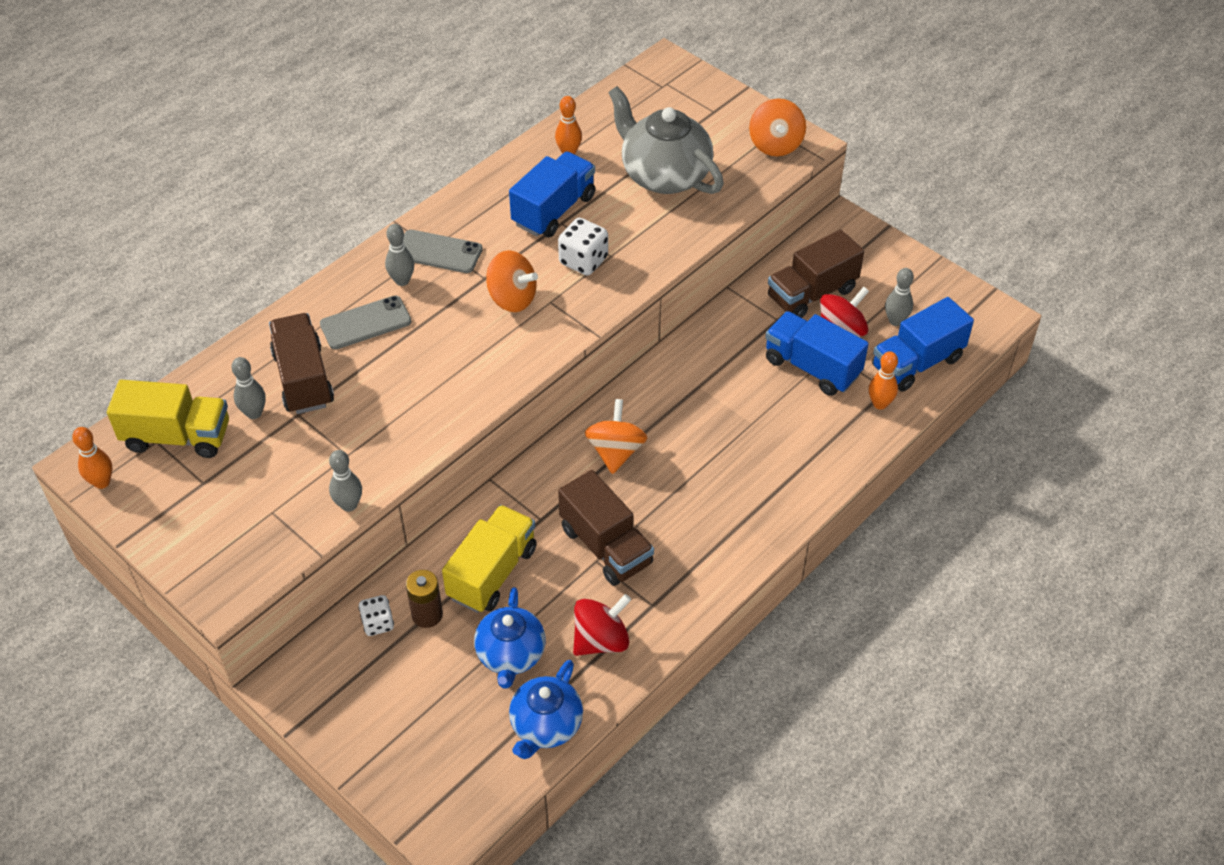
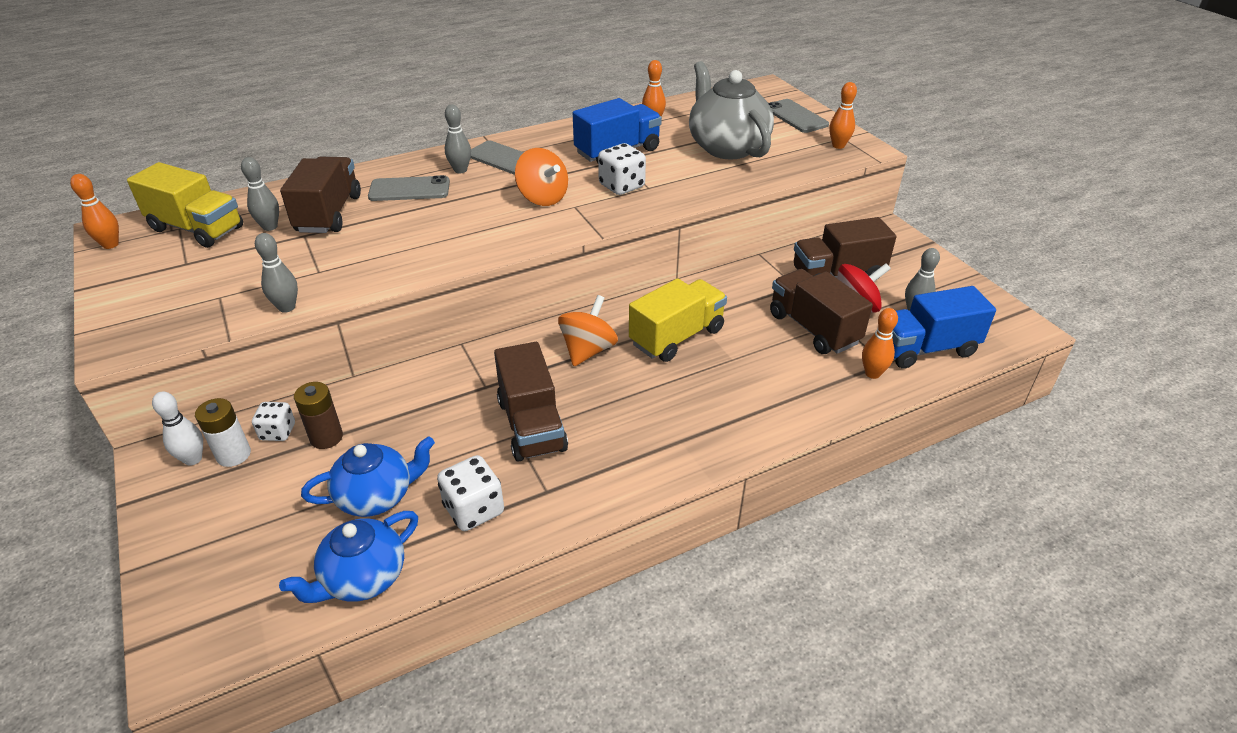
camera: 20 degrees right, 10 degrees down
(318, 673) = (193, 459): none -> white bowling pin
(353, 657) = (233, 455): none -> white battery
(492, 573) = (410, 419): yellow truck -> yellow truck (677, 337)
(510, 655) = (376, 496): blue teapot -> blue teapot turned 135 degrees counterclockwise
(601, 640) = (474, 509): red spinning top -> white dice
(716, 108) = (795, 116): none -> grey phone
(775, 145) = (838, 146): orange spinning top -> orange bowling pin
(812, 367) = (813, 328): blue truck -> brown truck

